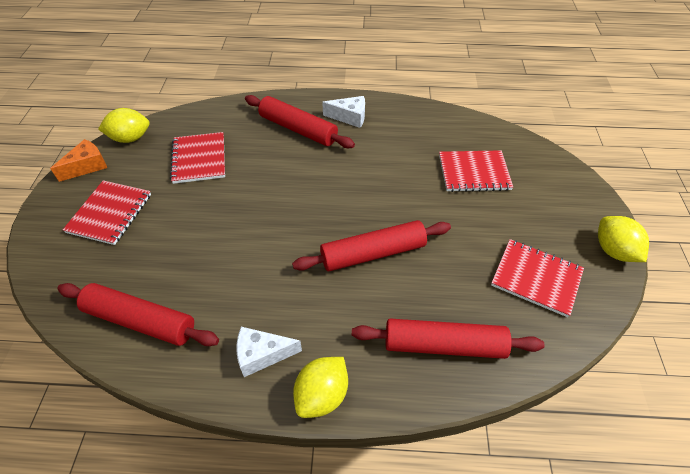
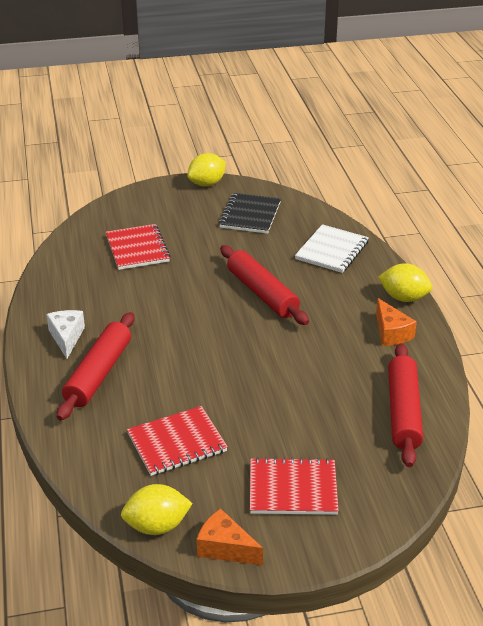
camera: 105 degrees left, 15 degrees down
(130, 138) = (157, 526): yellow lemon -> yellow lemon turned 75 degrees counterclockwise
(262, 355) = (391, 333): white cheese -> orange cheese
(444, 345) = (332, 250): red rolling pin -> white notebook
(536, 278) = (250, 215): red notebook -> black notebook

